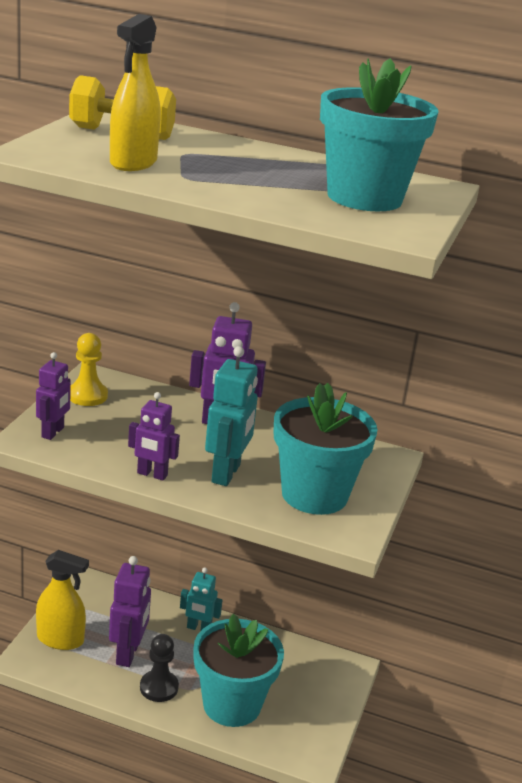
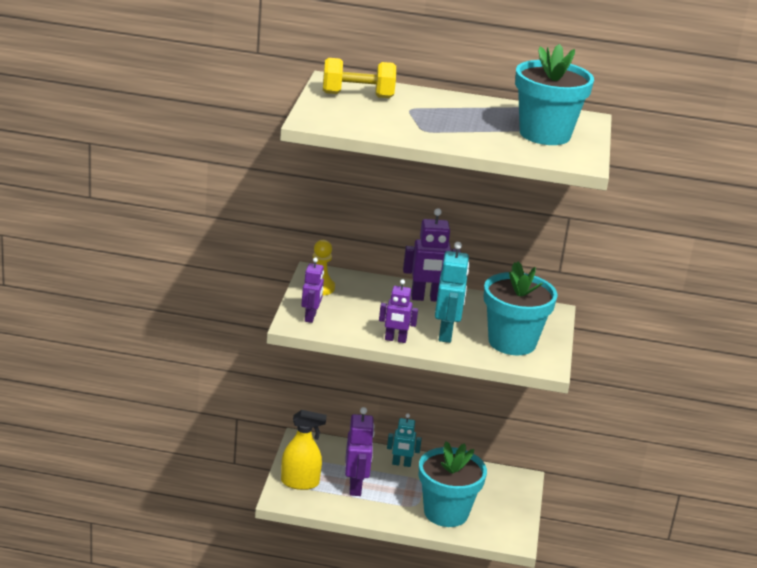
camera: 10 degrees left, 0 degrees up
(133, 163) = (384, 121): yellow spray bottle -> none
(159, 687) = (388, 507): black pawn -> none

